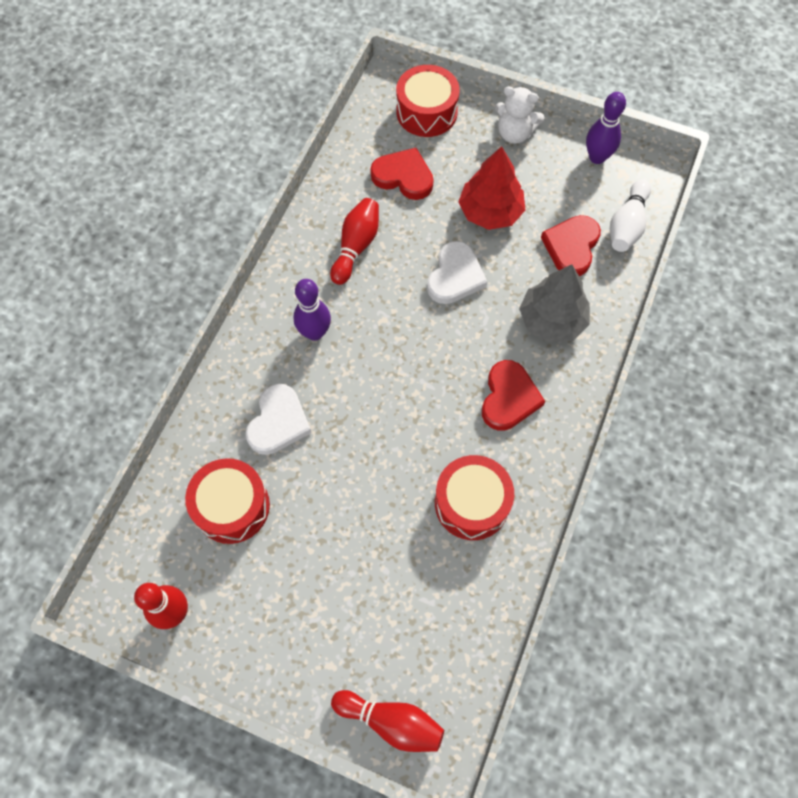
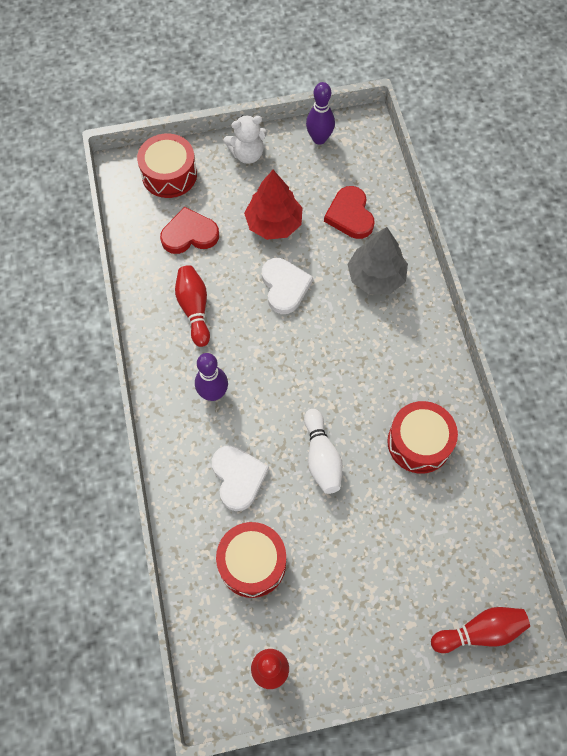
camera: 35 degrees left, 0 degrees up
(509, 398) = (388, 351): red heart -> none
(627, 225) = (376, 177): white bowling pin -> white bowling pin (321, 457)

